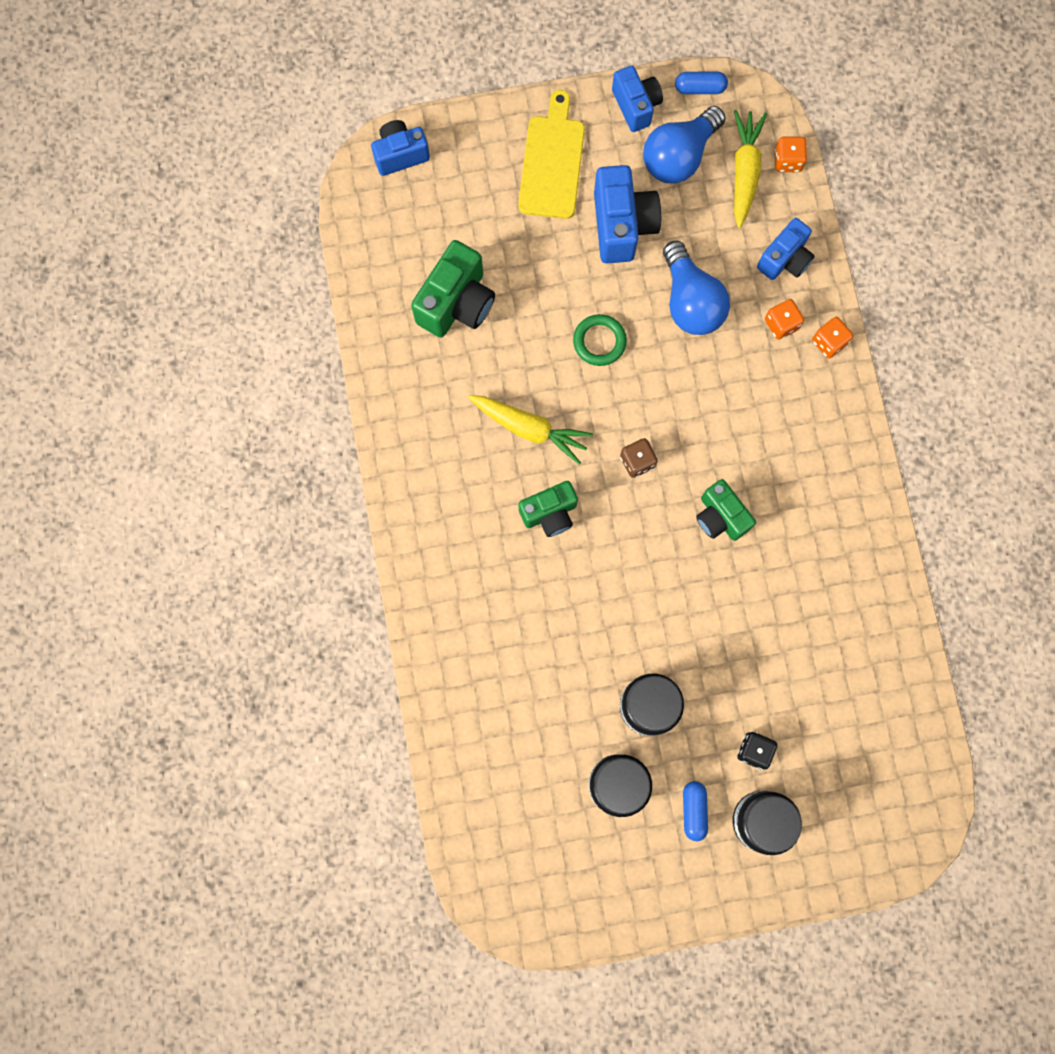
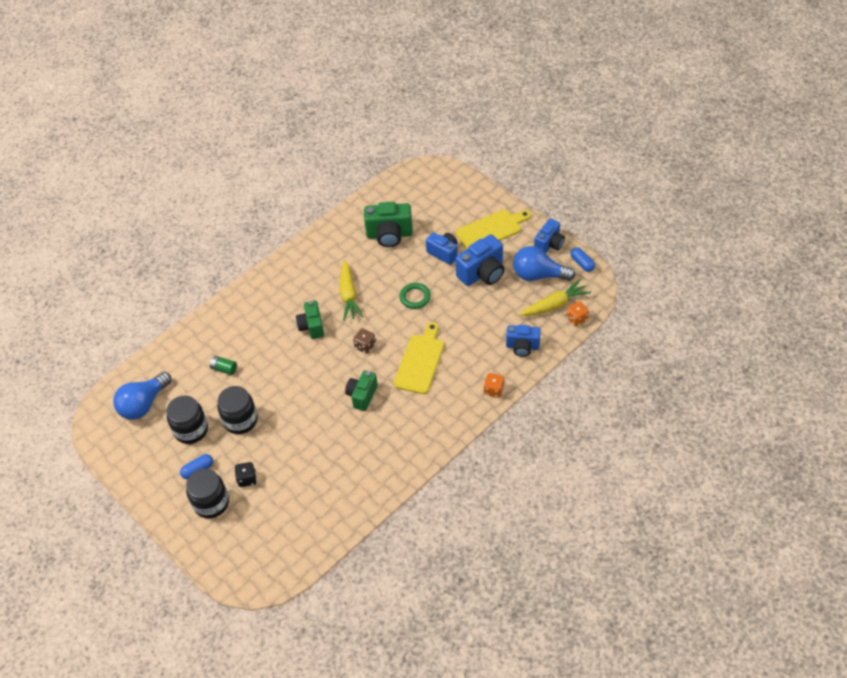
camera: 60 degrees right, 25 degrees down
(400, 155) = (445, 176): blue camera -> blue camera (444, 253)
(540, 679) = (224, 369): none -> green battery
(550, 513) = (312, 326): green camera -> green camera turned 45 degrees clockwise
(690, 301) = (466, 321): blue light bulb -> blue light bulb (143, 404)
(716, 405) = (420, 361): none -> yellow cutting board
(781, 324) = (486, 364): orange dice -> none

